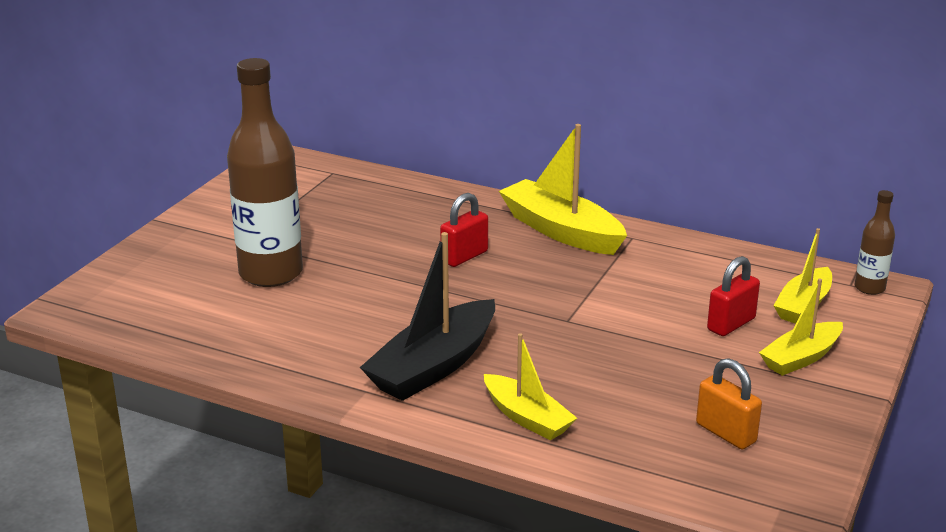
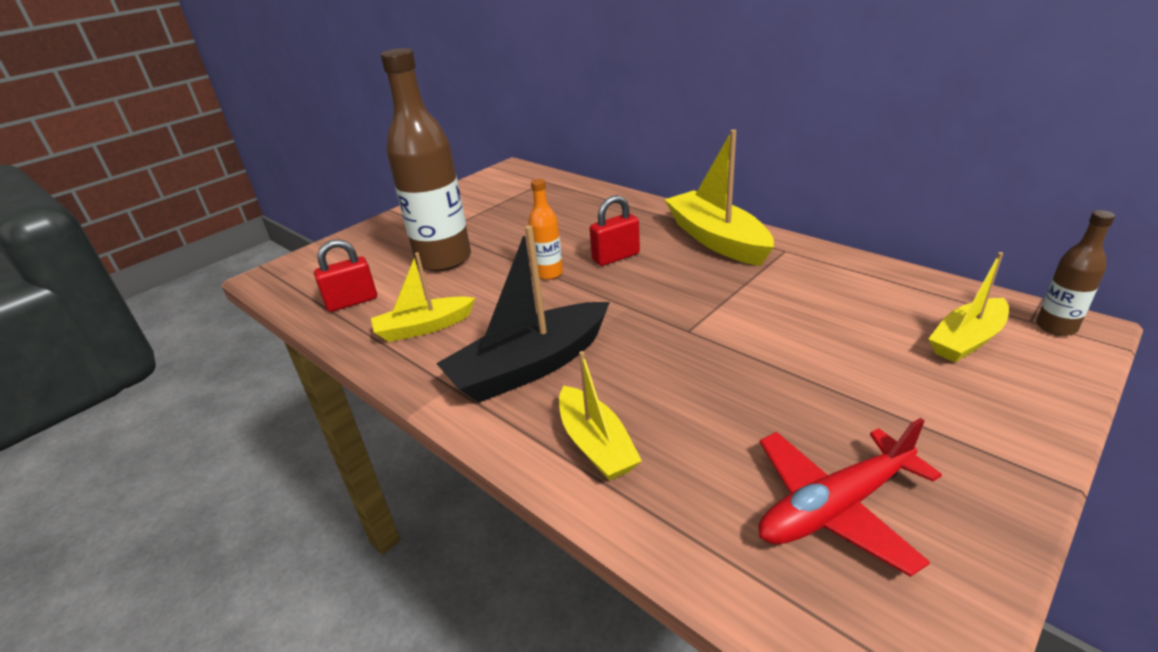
camera: 20 degrees right, 5 degrees up
(401, 279) = (549, 273): none -> orange bottle
(726, 433) = (835, 508): orange padlock -> red plane
(731, 324) = (872, 354): red padlock -> red padlock (352, 302)
(801, 358) = (956, 409): yellow boat -> yellow boat (424, 327)

